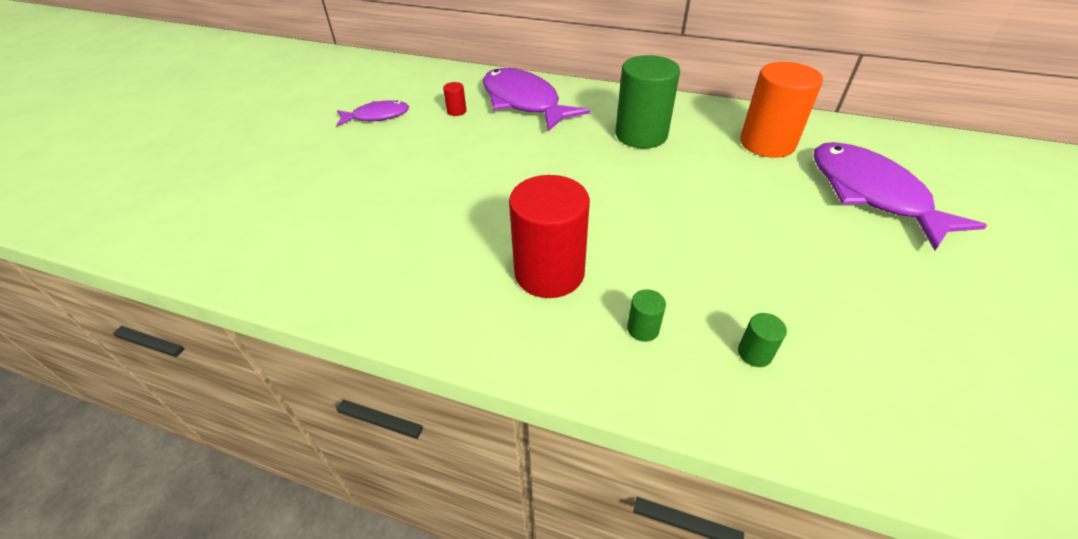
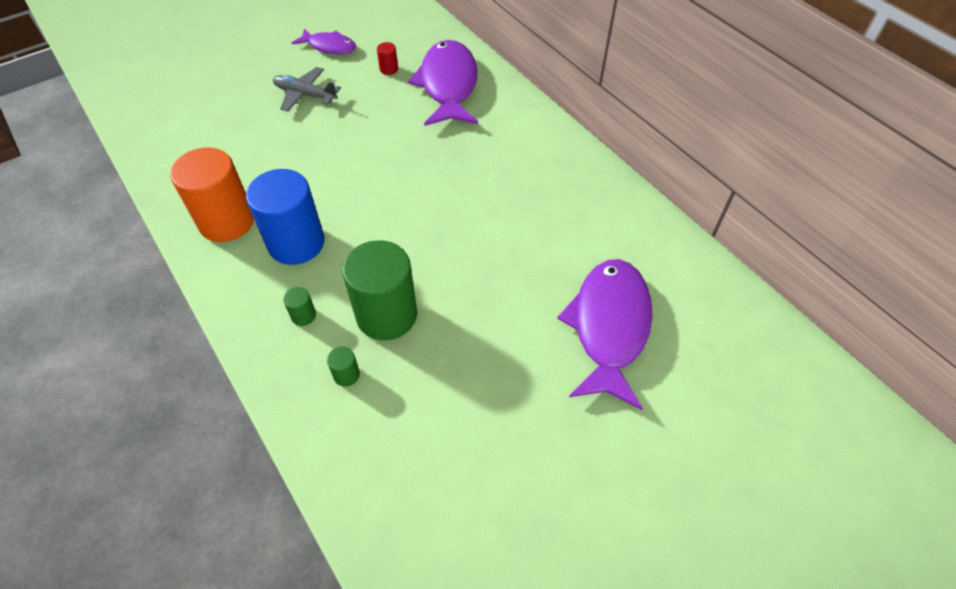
camera: 35 degrees right, 10 degrees up
(399, 157) = (305, 95): none -> grey plane
(549, 273) = (296, 243): red cylinder -> blue cylinder
(641, 135) = (499, 166): green cylinder -> green cylinder (386, 315)
(767, 143) = (593, 232): orange cylinder -> orange cylinder (227, 221)

